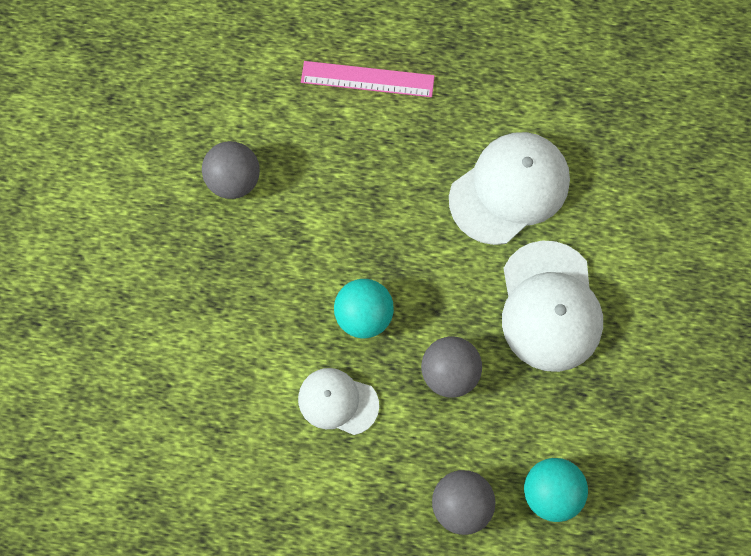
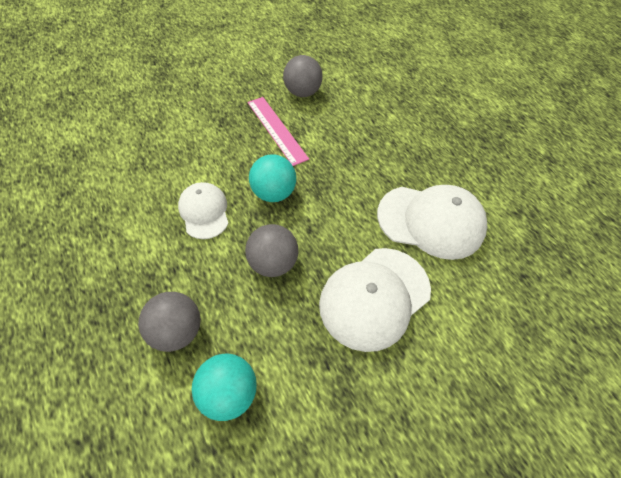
camera: 50 degrees right, 15 degrees down
(367, 79) = (420, 114): pink ruler -> pink ruler (277, 130)

